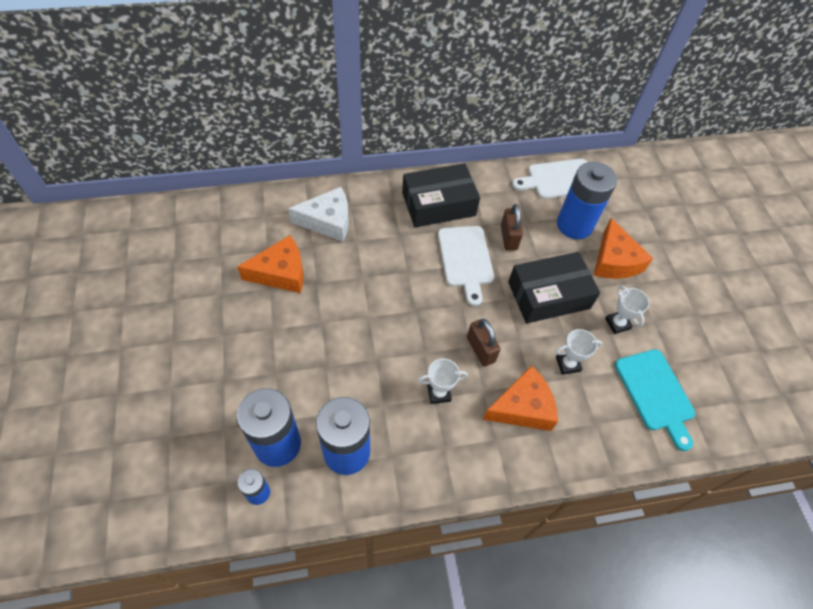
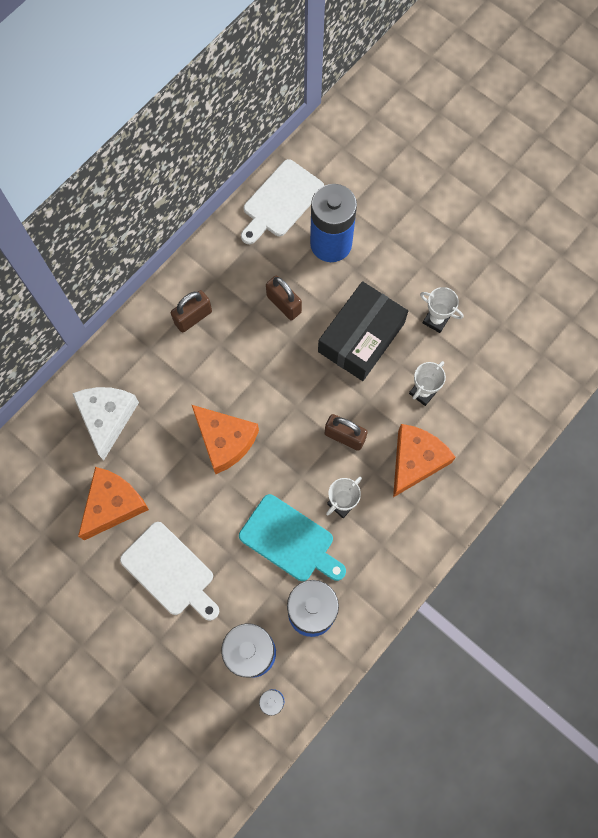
camera: 35 degrees left, 15 degrees up
(327, 221) = (107, 418): white cheese -> white cheese turned 45 degrees counterclockwise
(438, 204) = (193, 317): black box -> brown padlock
(465, 260) = (264, 358): white cutting board -> white cutting board (170, 572)
(614, 261) = (391, 256): orange cheese -> orange cheese (225, 440)
(655, 393) = (507, 363): turquoise cutting board -> turquoise cutting board (290, 540)

